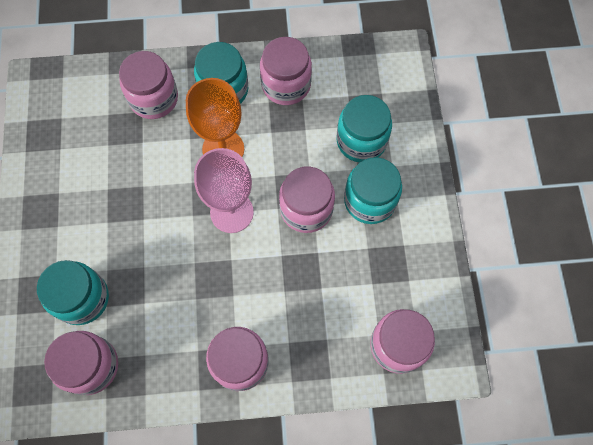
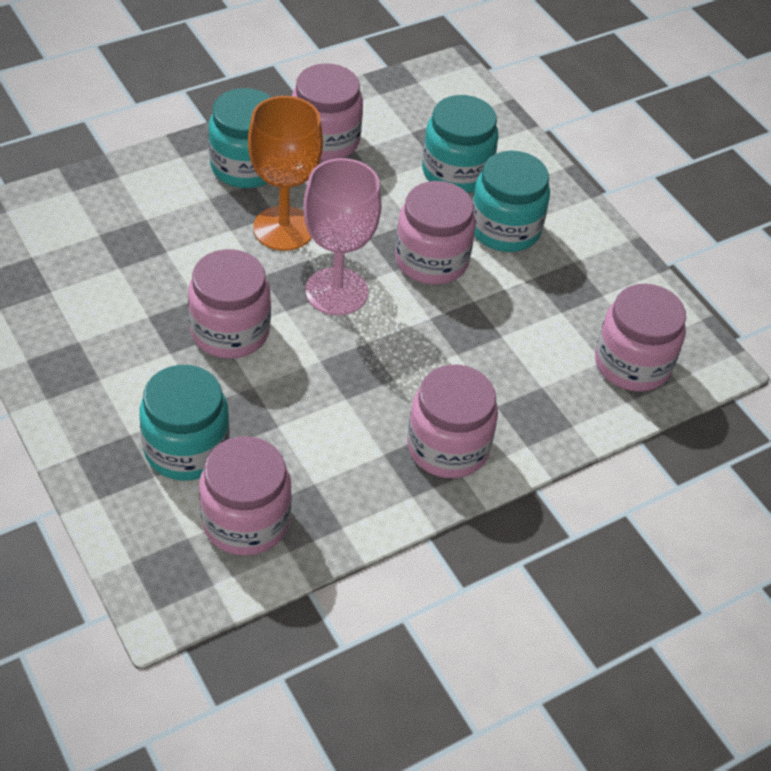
camera: 30 degrees left, 20 degrees down
(154, 98) = (154, 200): pink jar -> pink jar (230, 331)

